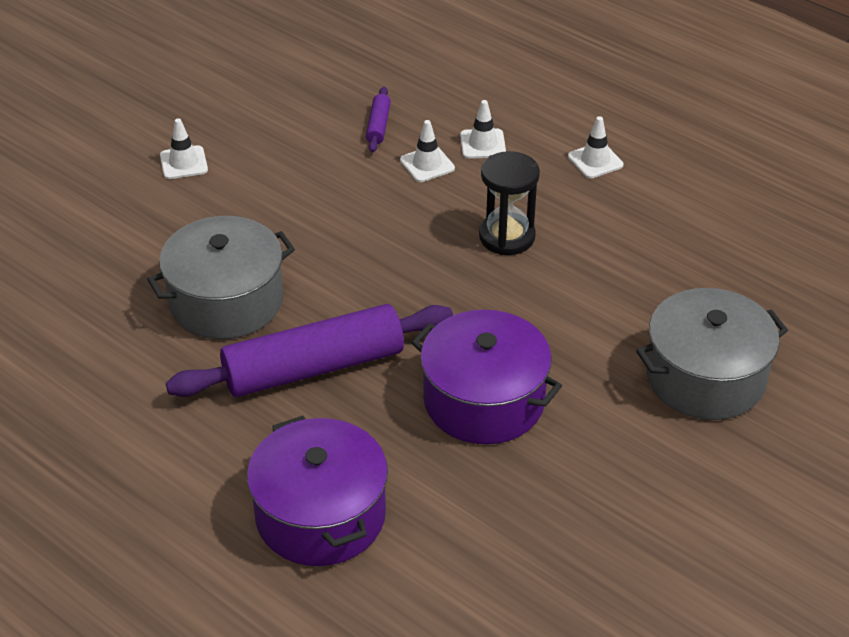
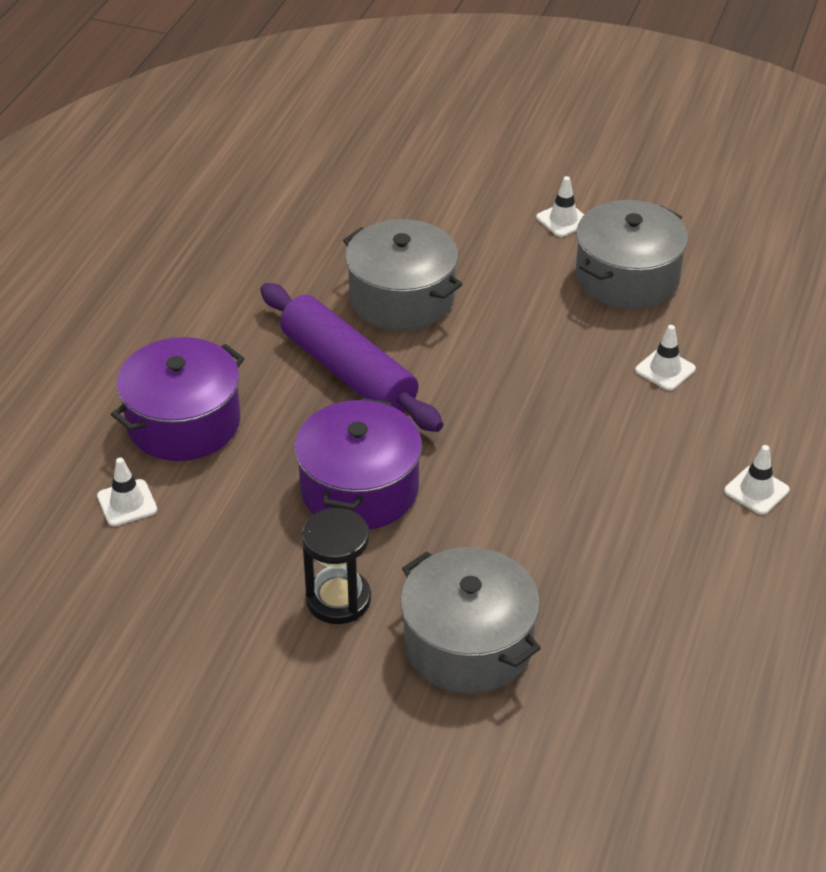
camera: 70 degrees right, 0 degrees up
(293, 149) = (627, 278): none -> grey pot
(378, 126) = (701, 322): purple rolling pin -> none
(482, 144) = (724, 400): white traffic cone -> white traffic cone (127, 503)
(507, 237) = (592, 451): black hourglass -> black hourglass (338, 599)

